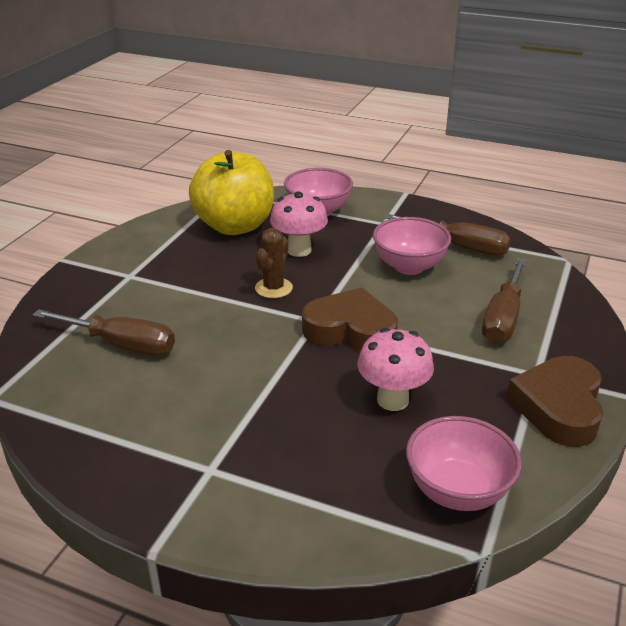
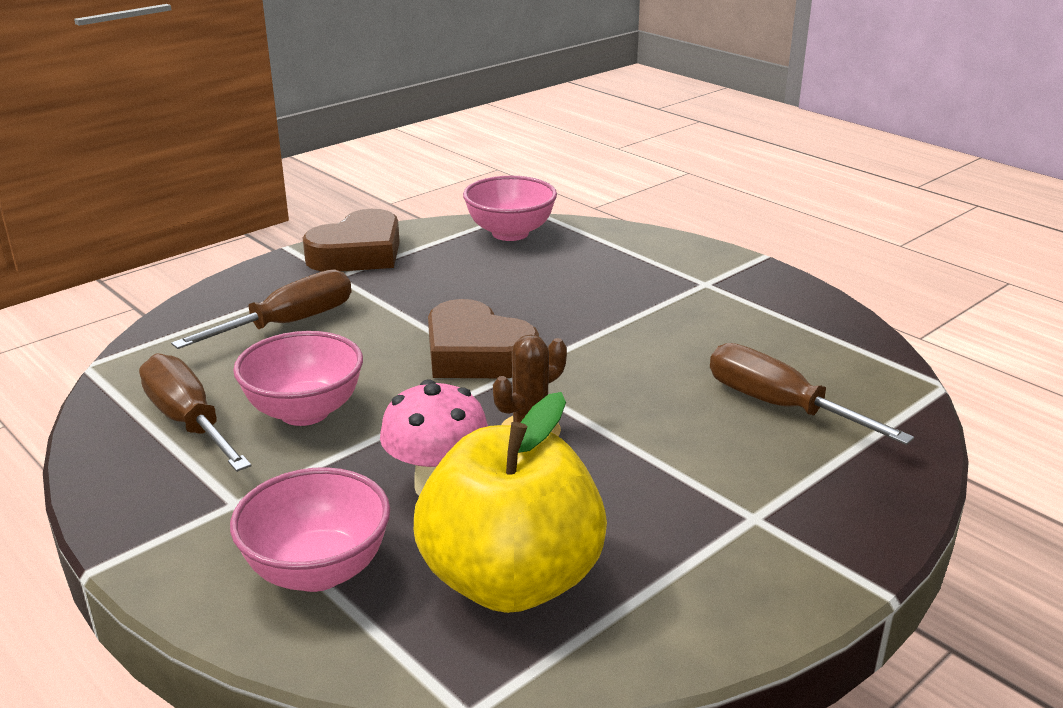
camera: 155 degrees left, 5 degrees down
(392, 400) = (499, 288): pink mushroom -> none

